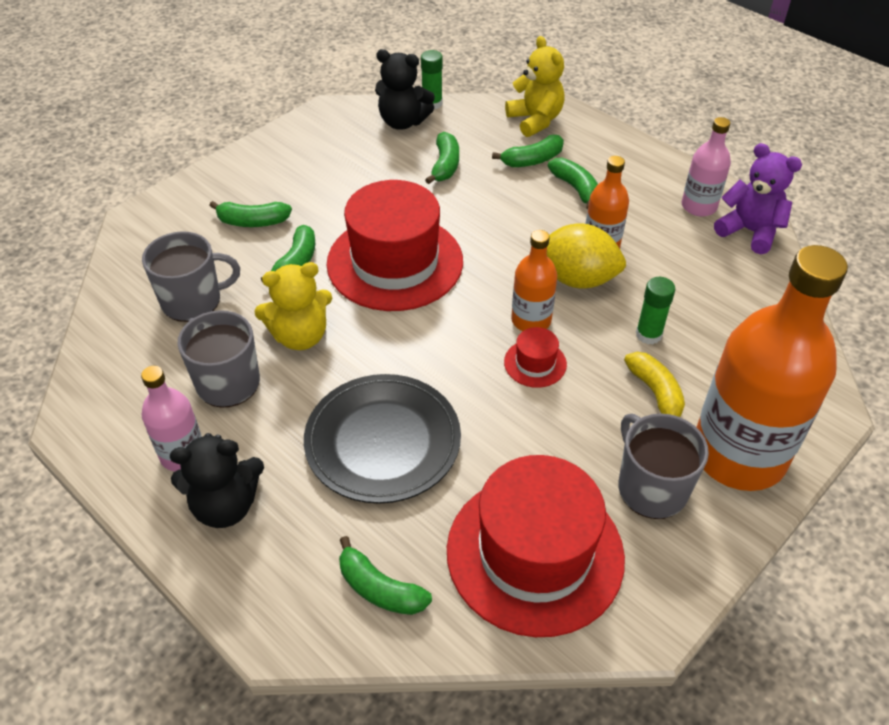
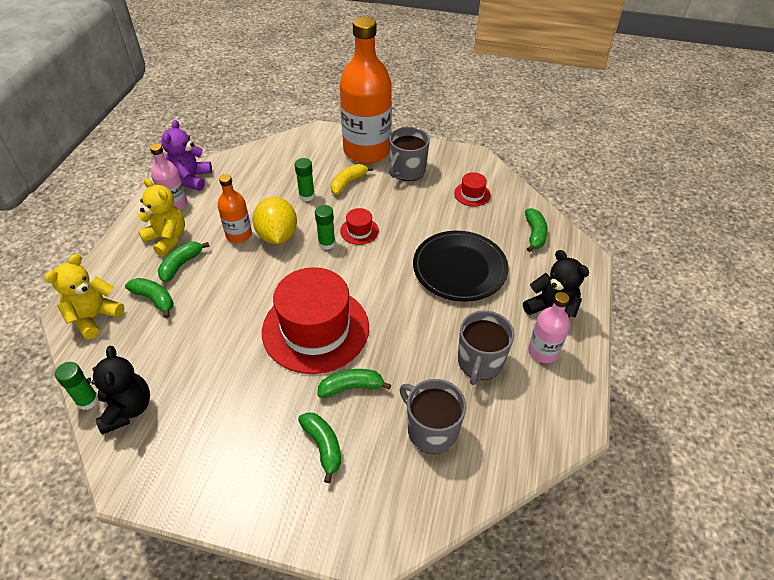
camera: 120 degrees left, 0 degrees up
(300, 336) = (416, 345): yellow teddy bear -> yellow teddy bear (167, 239)
(445, 165) = (184, 350): green banana -> none
(531, 320) = (326, 243): orange bottle -> green glue stick
(535, 553) = (472, 194): red hat -> red hat, size x0.42

